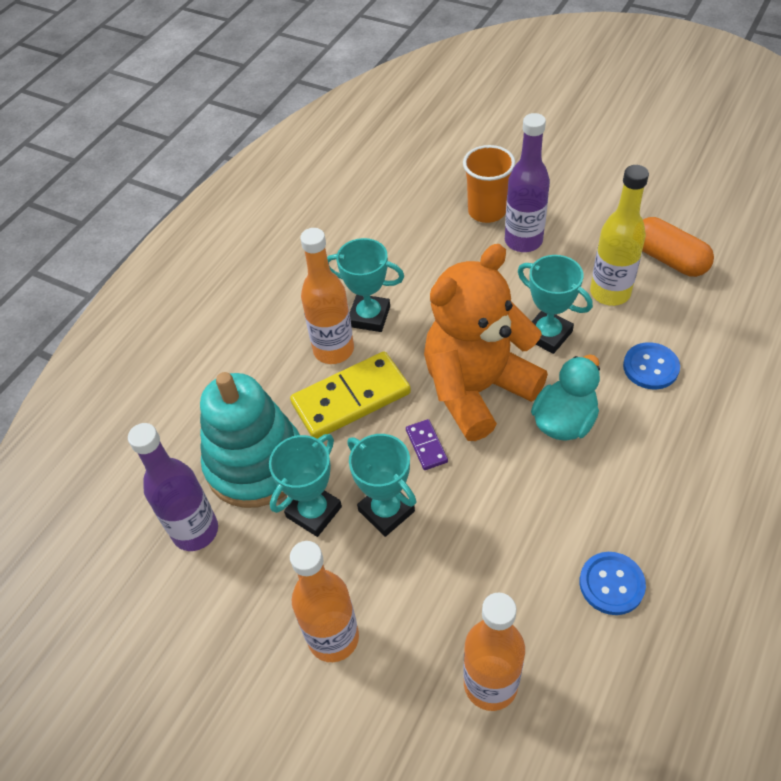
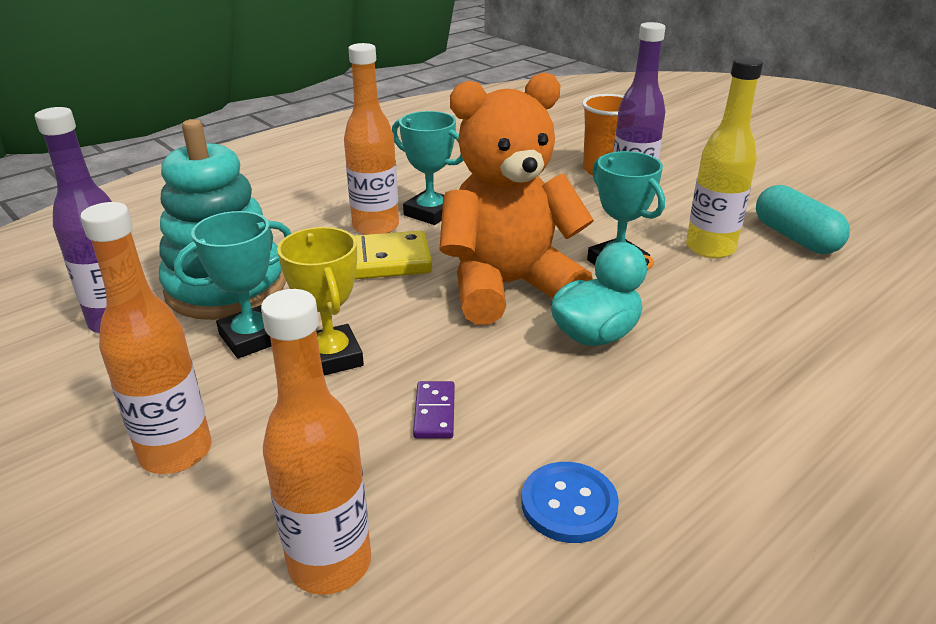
camera: 15 degrees right, 20 degrees down
(386, 511) = (331, 357): turquoise trophy -> yellow trophy
(426, 446) = (418, 316): purple domino -> purple domino (434, 412)
(650, 367) = (731, 315): blue button -> none
(668, 259) = (795, 238): orange capsule -> turquoise capsule

